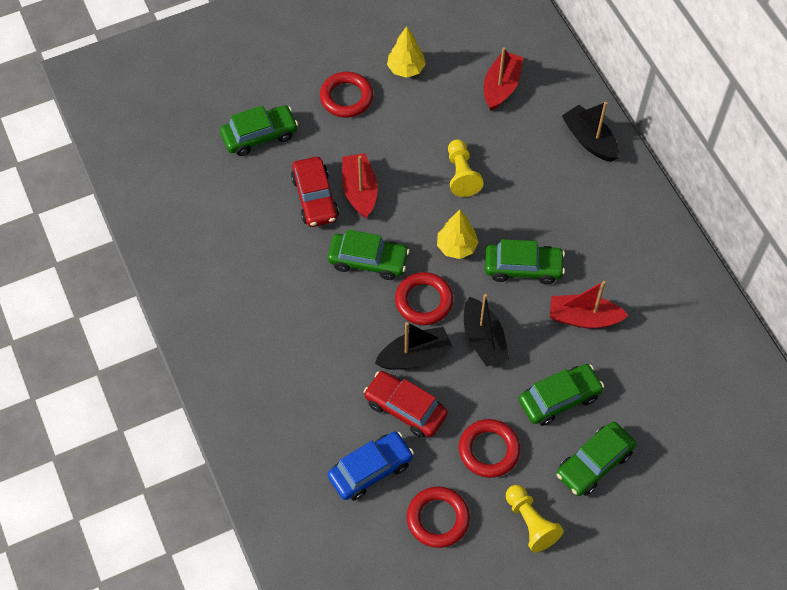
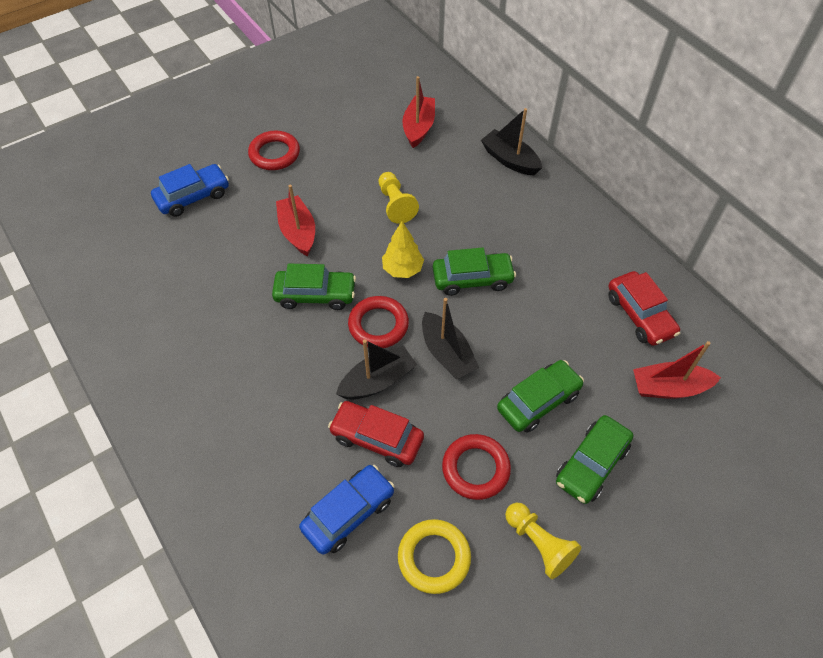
camera: 10 degrees left, 5 degrees down
(260, 135) = (193, 196): green car -> blue car
(315, 198) = (254, 244): red car -> red car (640, 315)
(406, 69) = (328, 124): yellow tree -> none
(438, 519) = (434, 557): red ring -> yellow ring
(583, 318) = (543, 317): red boat -> red boat (669, 388)

